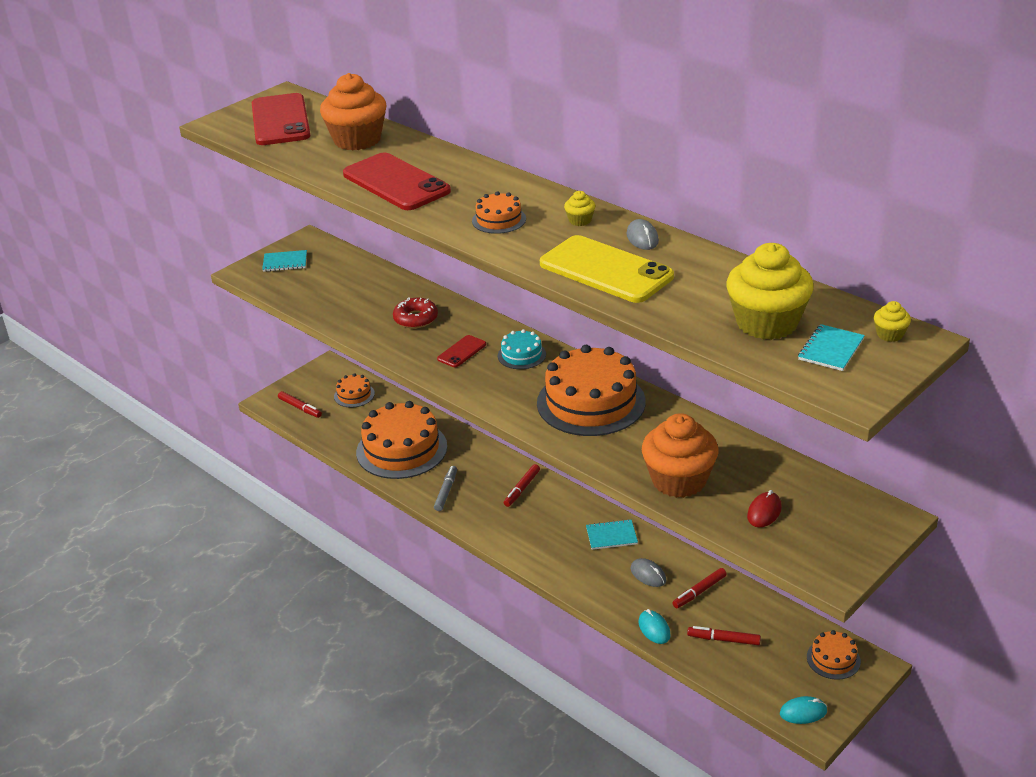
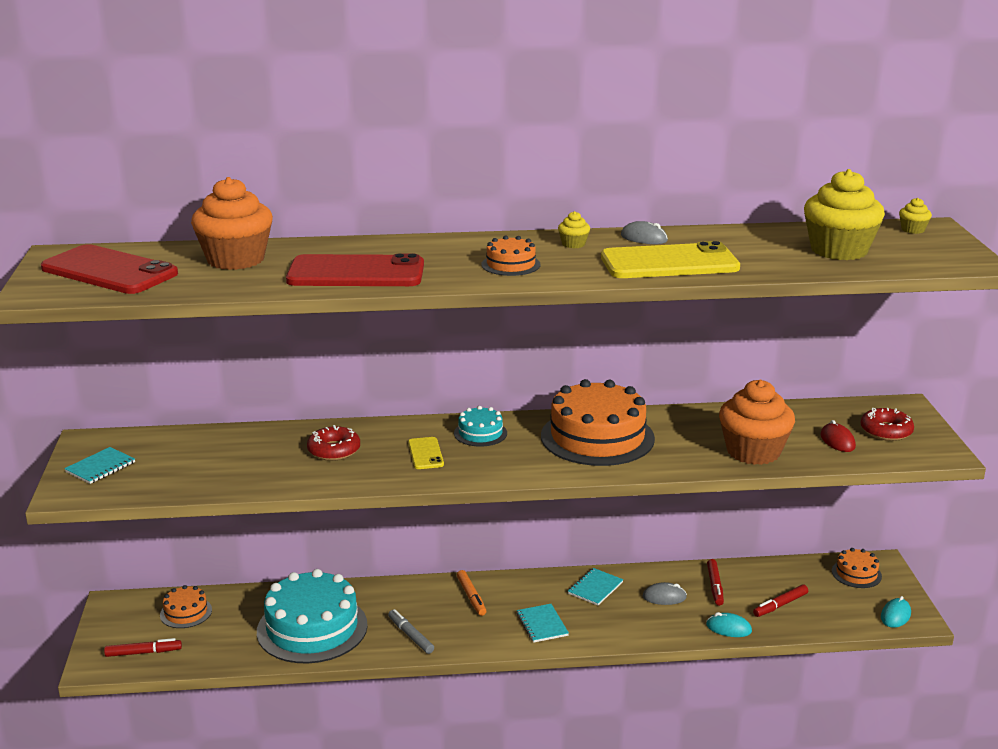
camera: 50 degrees left, 10 degrees down
(401, 449) = (312, 628): orange cake -> turquoise cake
(461, 351) = (425, 454): red phone -> yellow phone
(522, 489) = (471, 597): red marker -> orange marker
(824, 529) = (886, 431): none -> red donut
(831, 349) = (905, 248): turquoise notebook -> turquoise notebook (542, 624)

